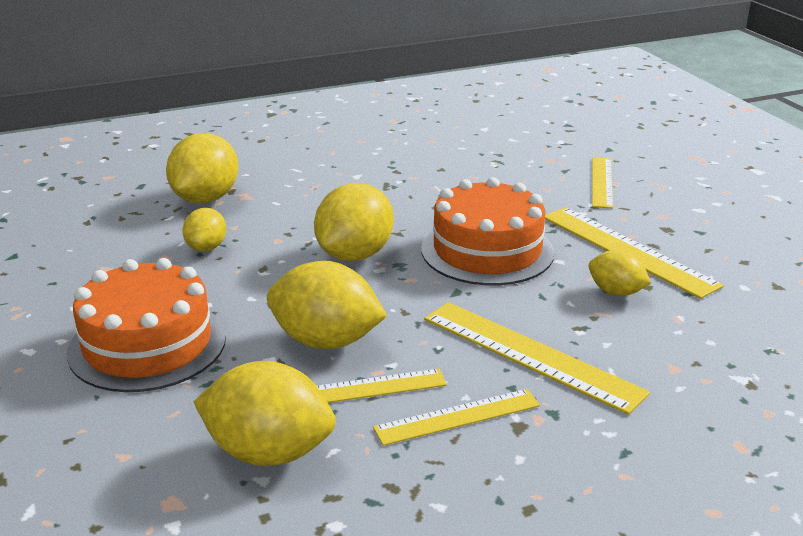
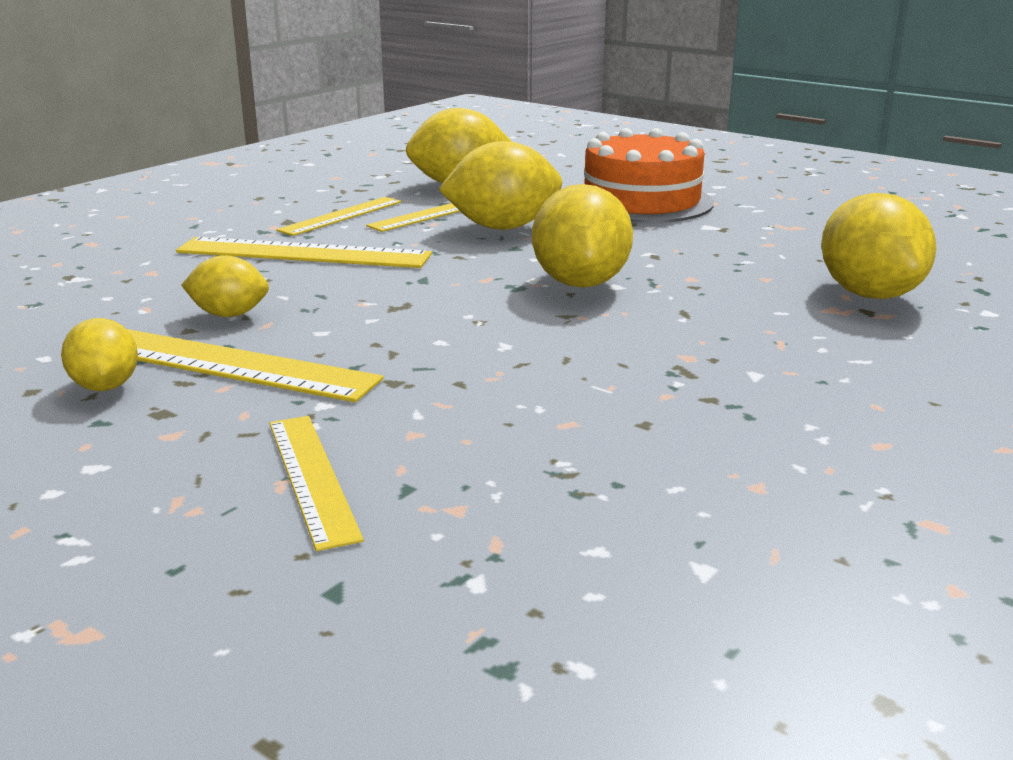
camera: 150 degrees right, 5 degrees down
(206, 248) = (746, 256): yellow lemon -> yellow lemon (105, 387)
(487, 250) = (426, 321): orange cake -> none

